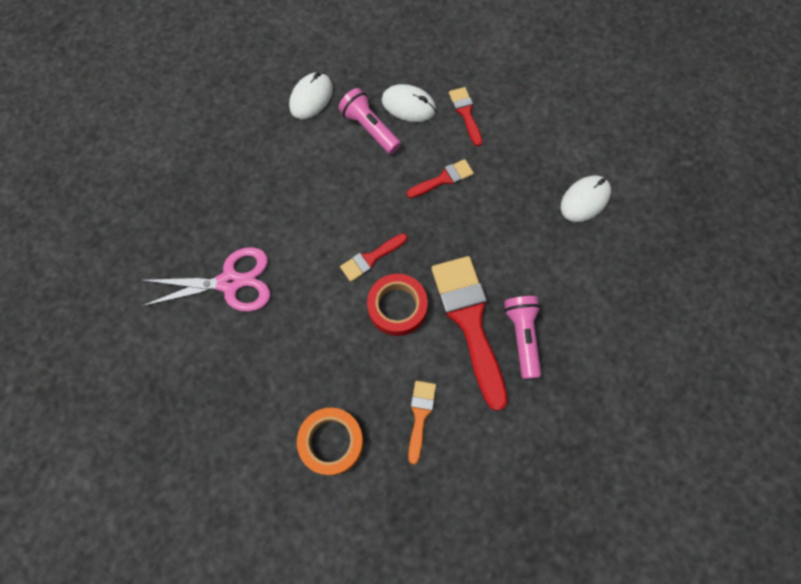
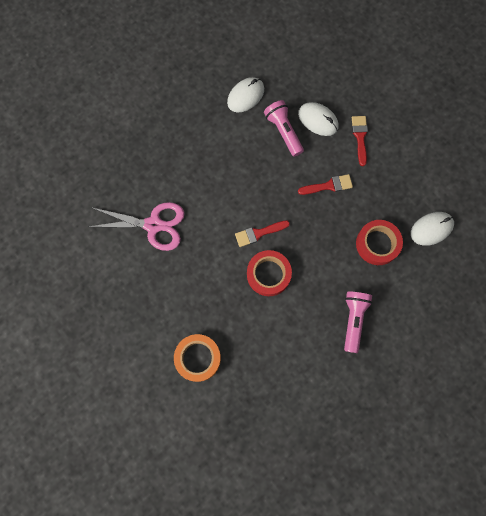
camera: 15 degrees right, 5 degrees up
(420, 415) = (264, 357): orange brush -> none
(469, 321) = (318, 298): red brush -> none
(524, 234) = (377, 244): none -> red tape

